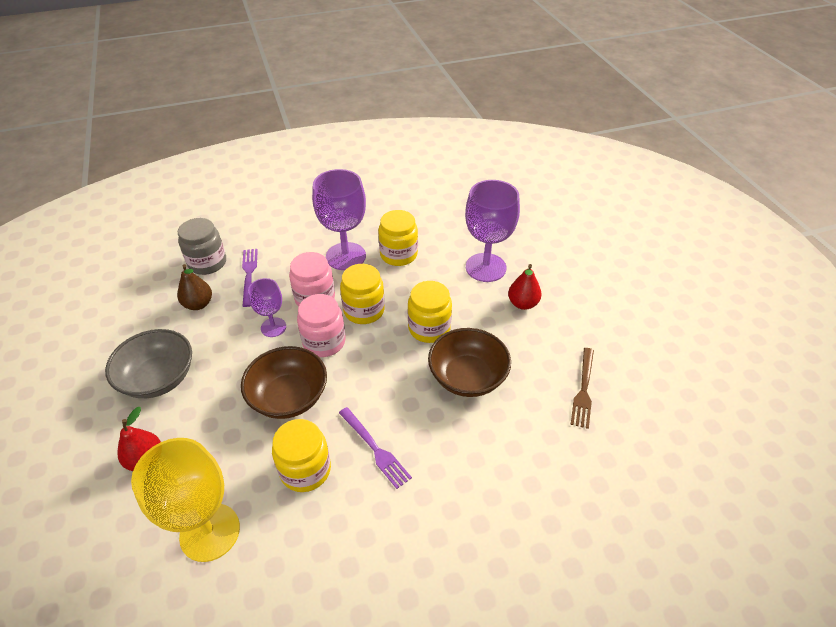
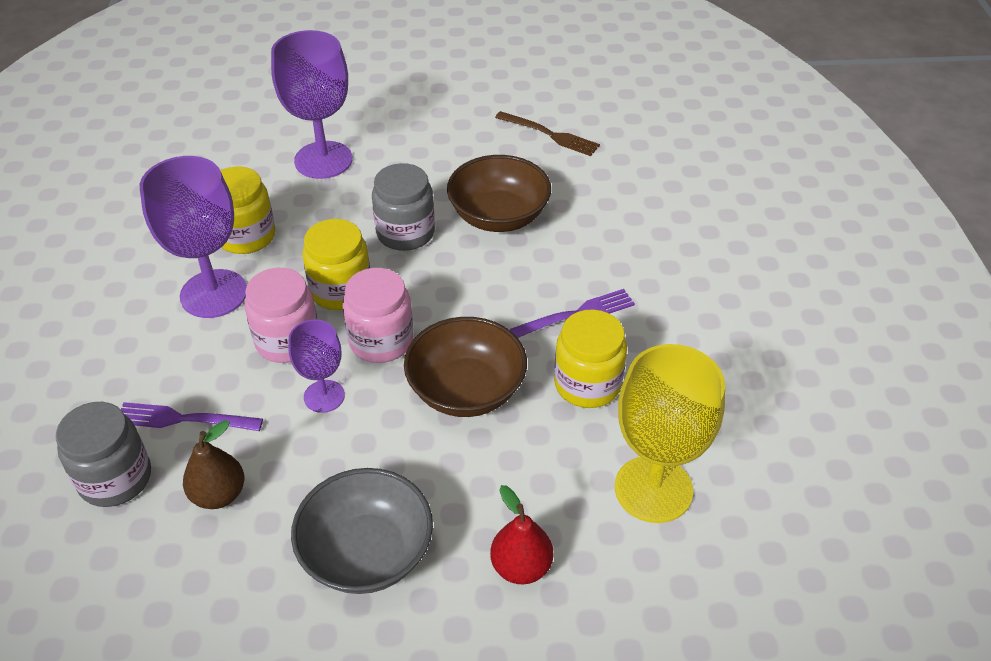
camera: 75 degrees left, 0 degrees up
(429, 328) = (405, 233): yellow jar -> grey jar
(522, 303) = (404, 145): red pear -> none

